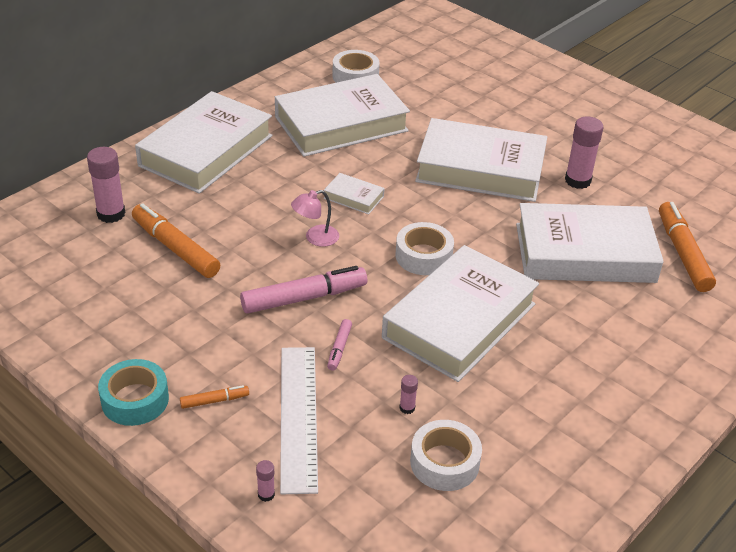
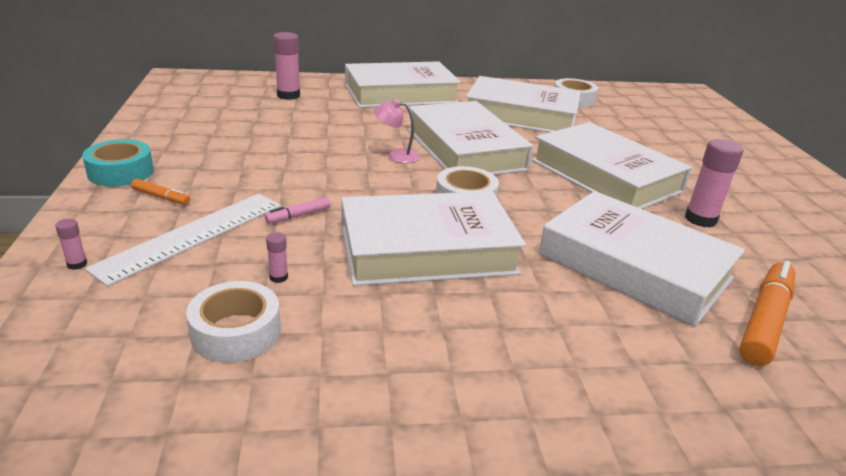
camera: 40 degrees right, 10 degrees down
(175, 248) = (294, 122): orange marker -> none
(304, 298) = (328, 179): pink marker -> none
(353, 197) = (465, 149): white book -> white book, size x2.42

